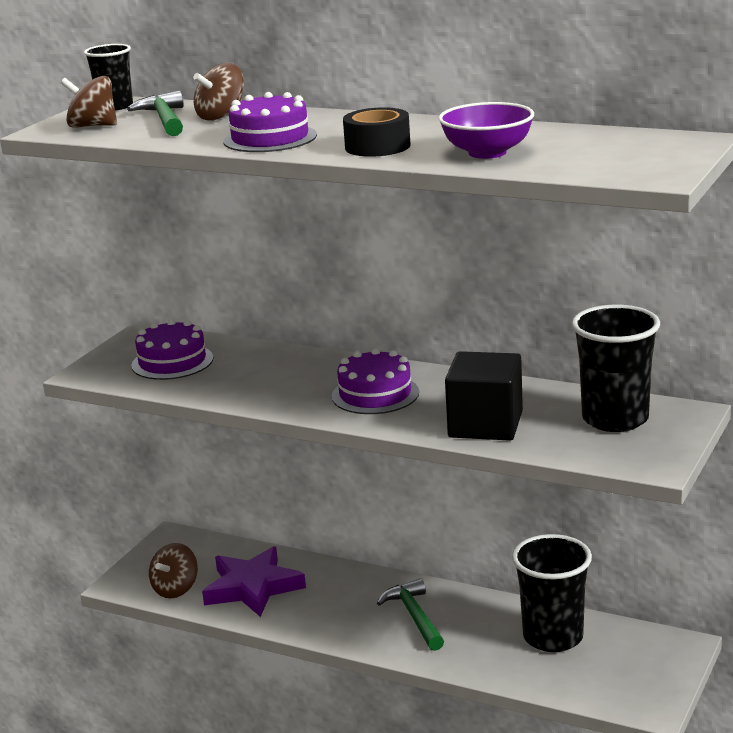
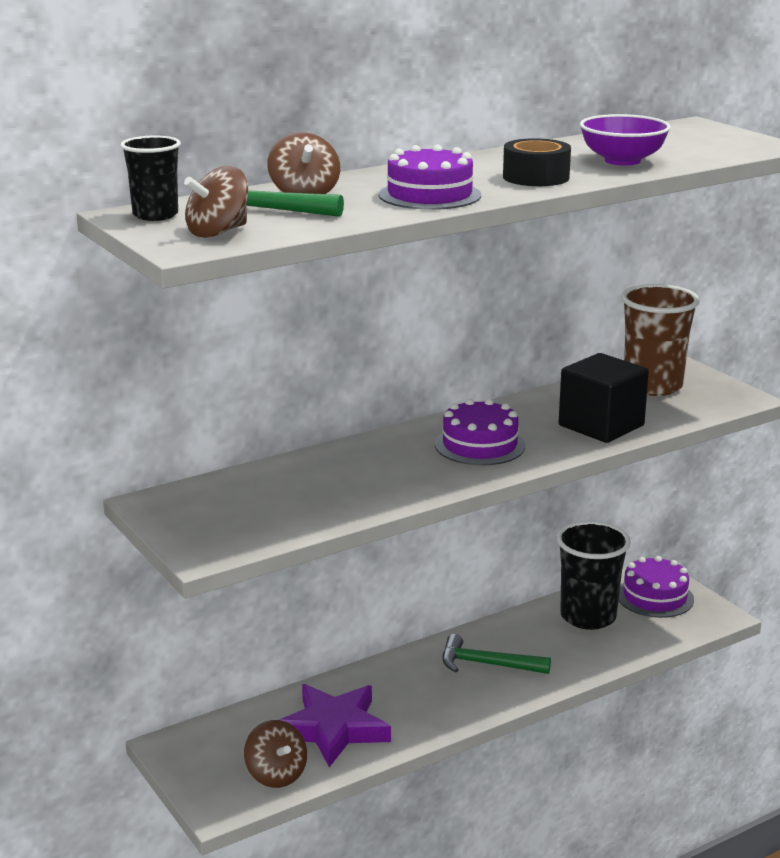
camera: 60 degrees left, 0 degrees up
(172, 362) = (253, 506): purple cake -> purple cake (655, 597)
(615, 419) = (652, 386): black cup -> brown cup

